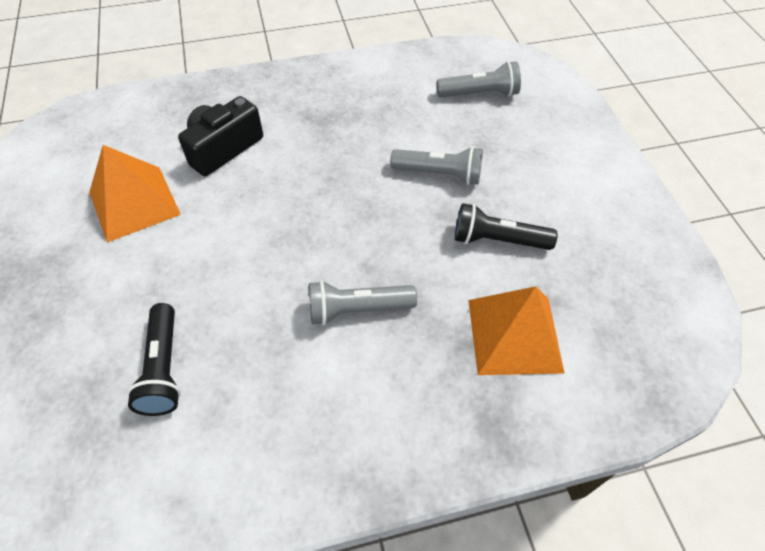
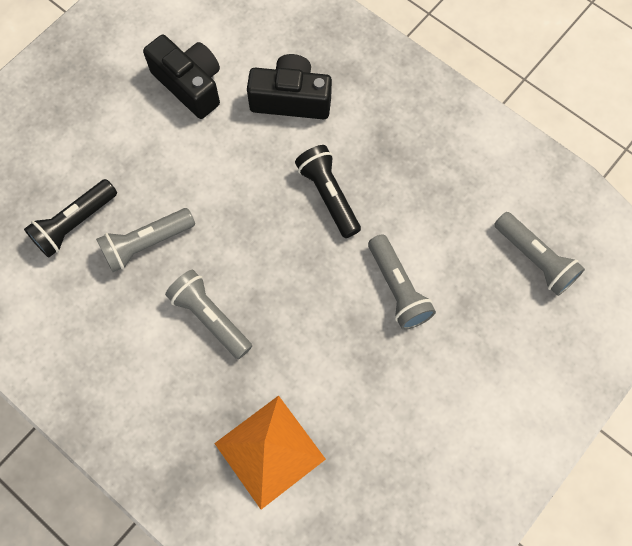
camera: 55 degrees right, 15 degrees up
(134, 203) = (190, 85): orange pyramid -> black camera
(243, 319) = (146, 244): none -> grey flashlight
(497, 240) = (358, 382): black flashlight -> black flashlight (328, 195)

